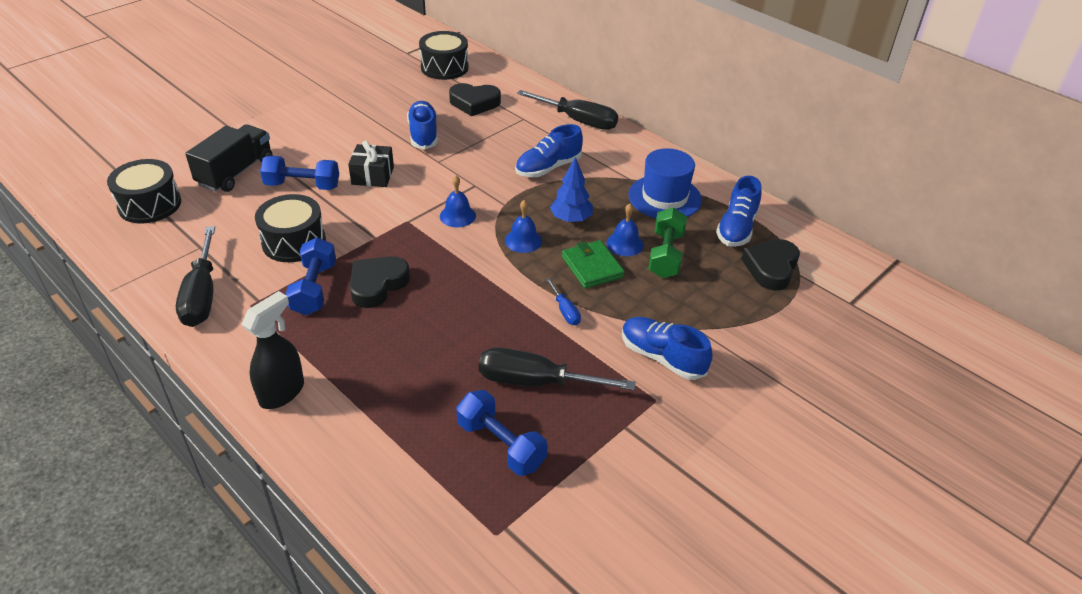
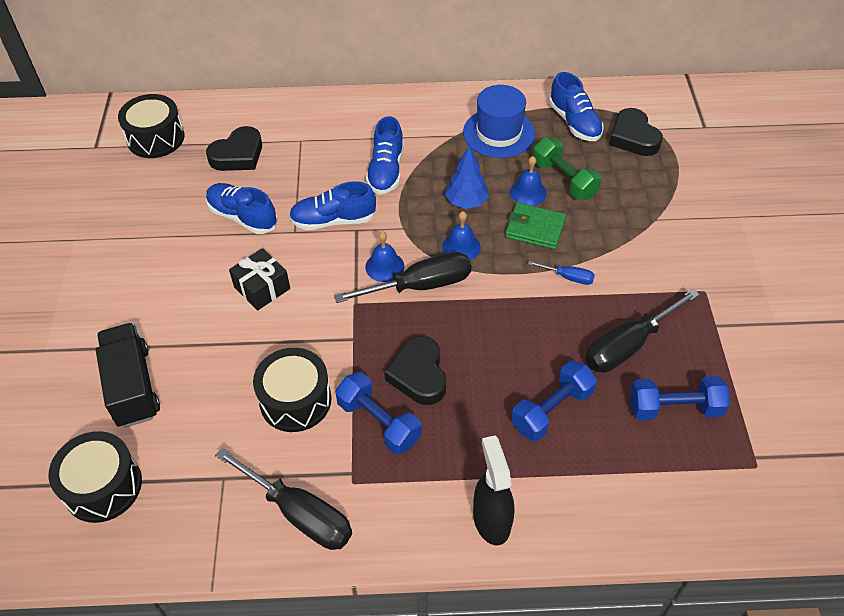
camera: 45 degrees left, 10 degrees up
(302, 185) = (217, 346): blue dumbbell -> blue dumbbell (551, 410)
(578, 121) = (345, 111): black screwdriver -> black screwdriver (420, 286)
(662, 357) = (667, 258): blue shoe -> blue shoe (333, 220)

